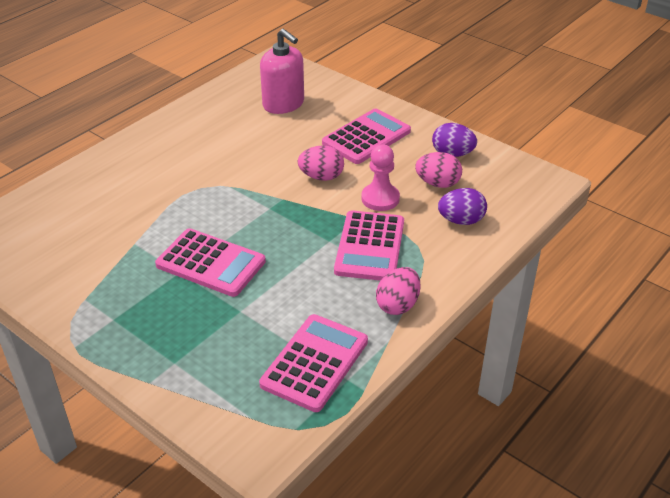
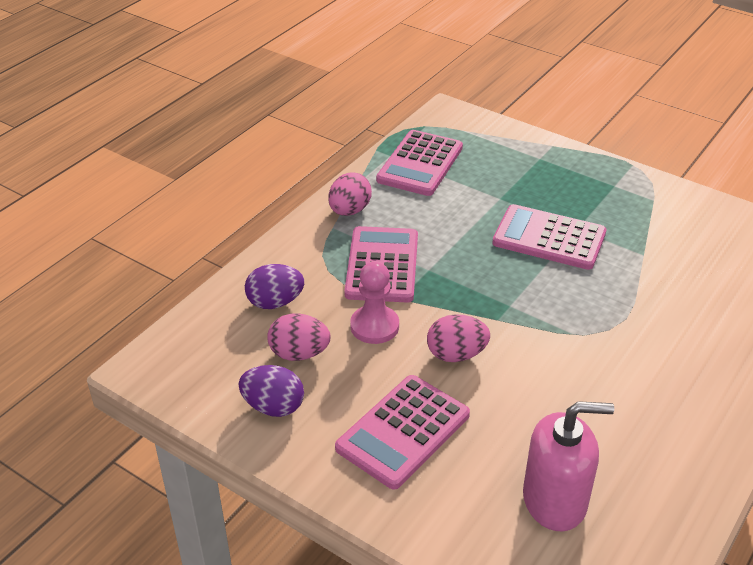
camera: 175 degrees right, 0 degrees up
(283, 104) = (555, 500): pink soap dispenser -> pink soap dispenser turned 135 degrees clockwise

